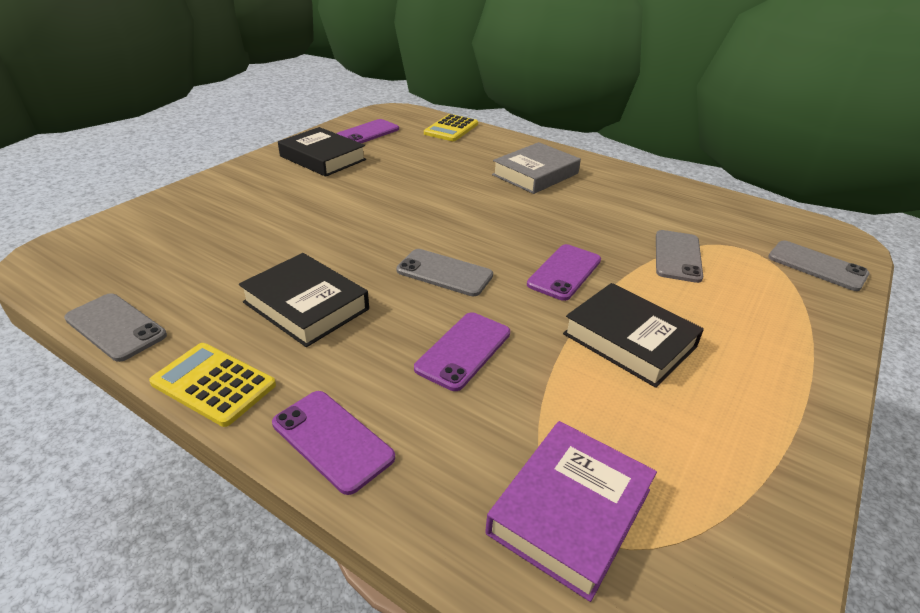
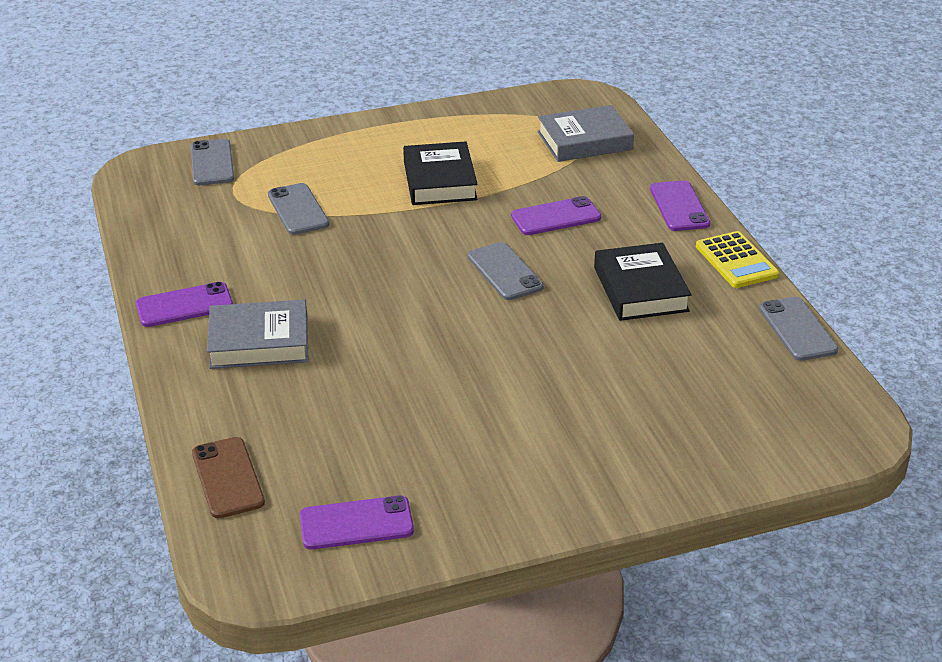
camera: 140 degrees left, 0 degrees up
(322, 158) = (475, 486): black book -> none
(451, 129) = (228, 478): yellow calculator -> brown phone
(564, 272) = (409, 234): purple phone -> purple phone (184, 305)
(569, 511) = (584, 141): purple book -> grey book
(677, 256) = (298, 209): grey phone -> grey phone turned 75 degrees counterclockwise

